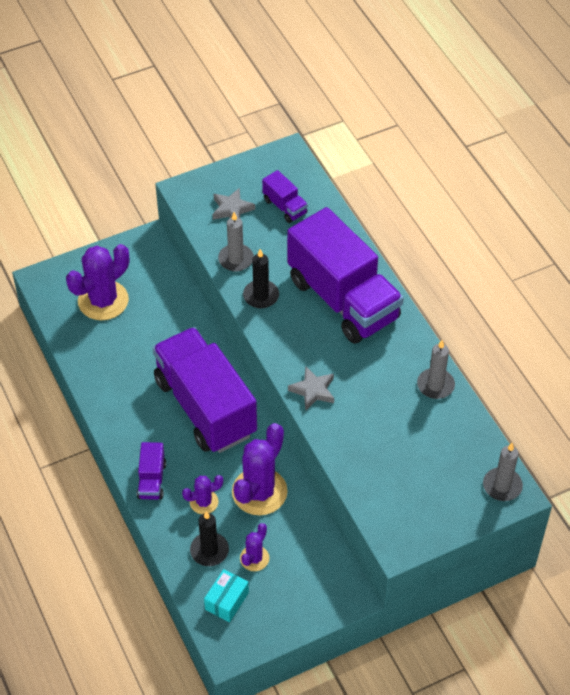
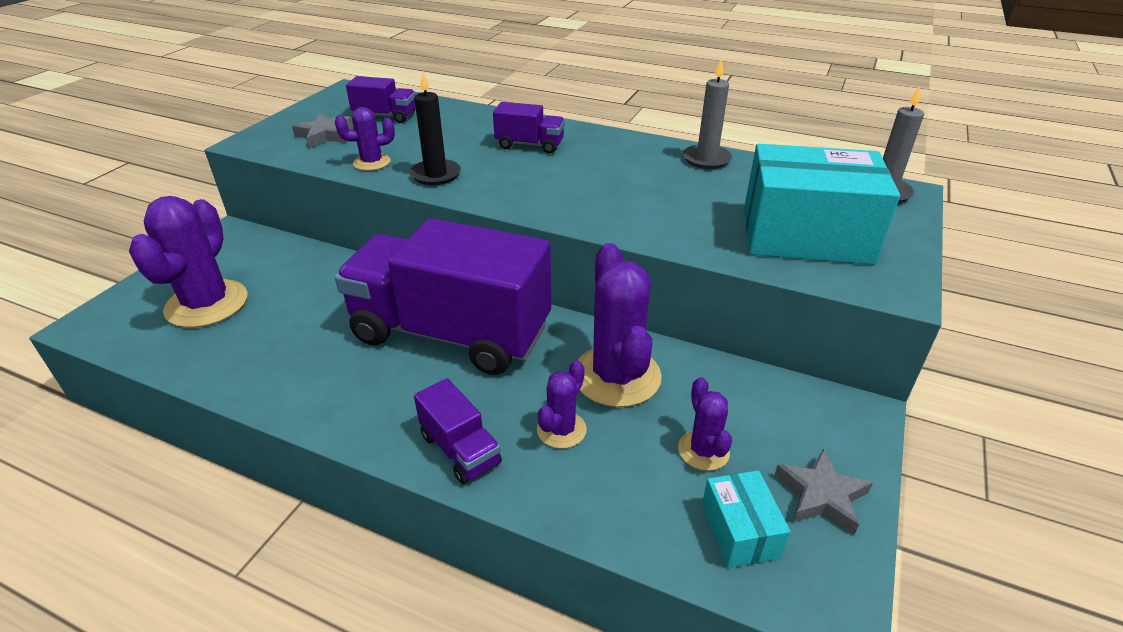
camera: 40 degrees left, 15 degrees down
(209, 551) = (637, 482): black candle -> none
(236, 259) = (372, 162): grey candle -> purple cactus
(313, 390) = (596, 214): grey star -> grey star (821, 495)
(343, 299) = (530, 145): purple truck -> purple truck, size x0.42
(405, 484) = (805, 235): none -> turquoise box

